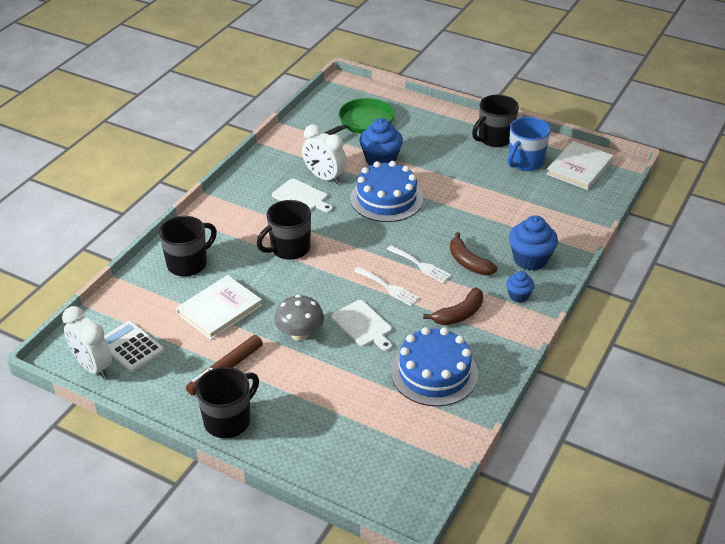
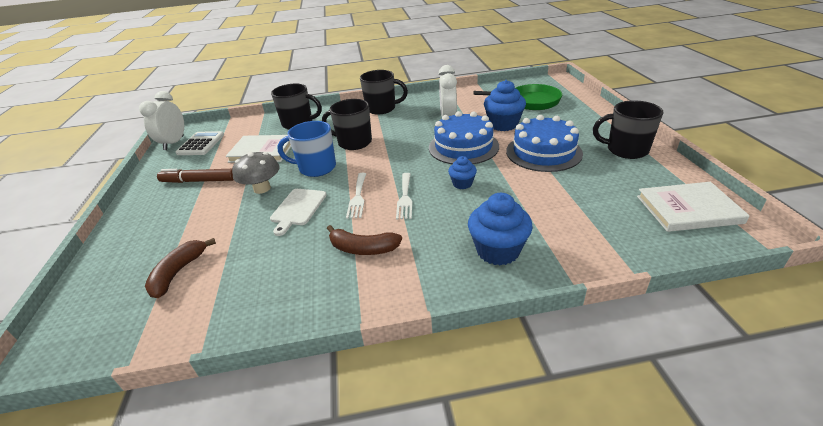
camera: 55 degrees right, 5 degrees down
(228, 420) = (142, 207): black mug -> black mug (382, 108)
(301, 197) = (415, 121): white cutting board -> none
(434, 373) = (264, 275): blue cake -> blue cake (543, 152)
(468, 262) = (441, 218): brown banana -> brown banana (178, 273)
(518, 296) = (432, 271): blue cupcake -> blue cupcake (462, 184)
(525, 162) = (628, 178): blue mug -> blue mug (316, 168)

